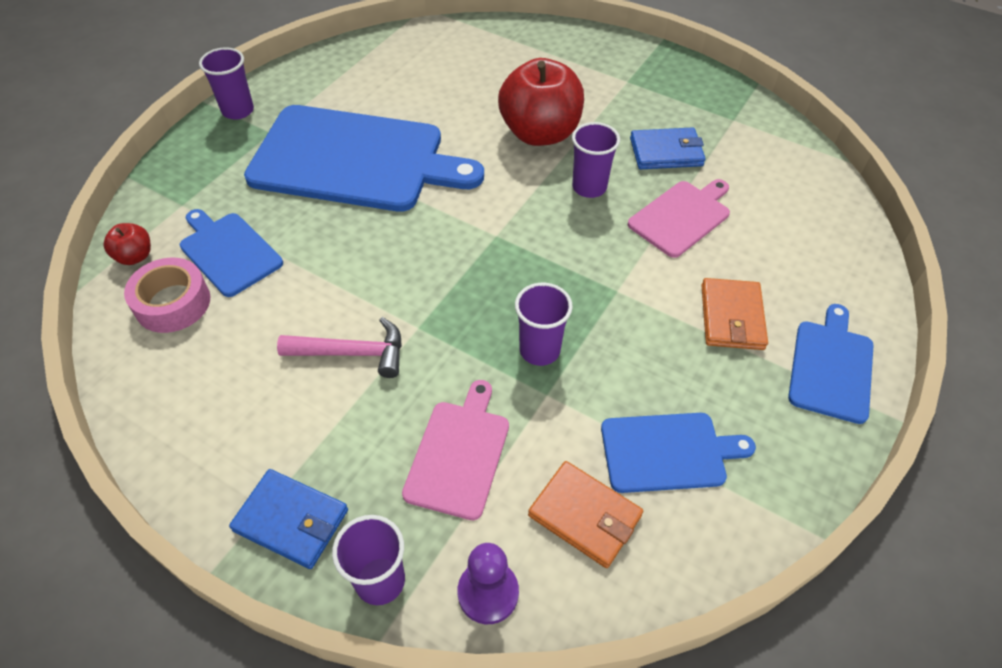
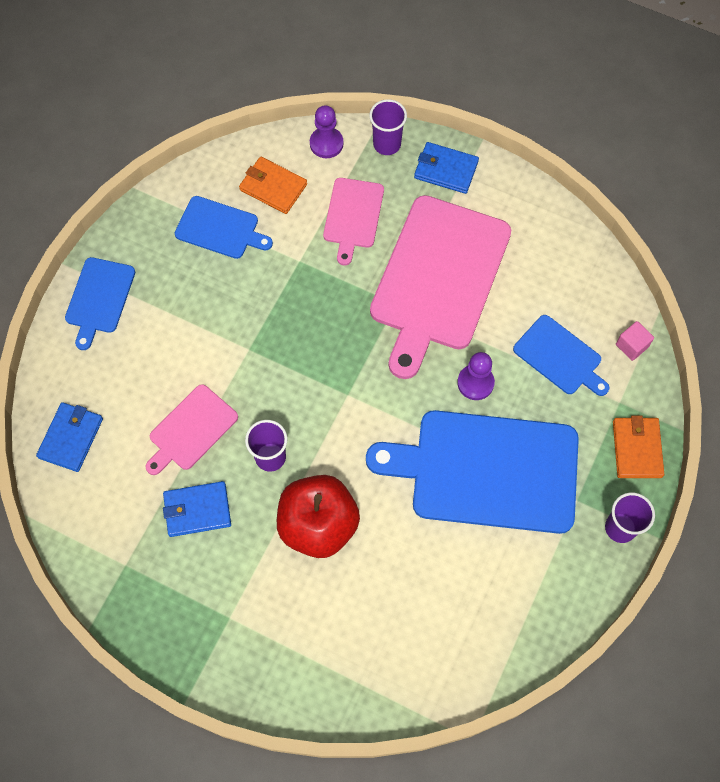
camera: 175 degrees right, 15 degrees up
(135, 256) = (631, 345): red apple -> pink cube
(173, 303) = (582, 307): pink tape -> none
(341, 234) = (475, 383): none -> purple pawn
(353, 353) = (438, 279): pink hammer -> pink cutting board
(539, 350) = (306, 293): purple cup -> none
(668, 452) = (220, 229): blue cutting board -> blue cutting board turned 150 degrees counterclockwise
(731, 317) = (163, 333): orange wallet -> orange wallet (637, 449)
(821, 220) = (71, 438): none -> blue wallet

